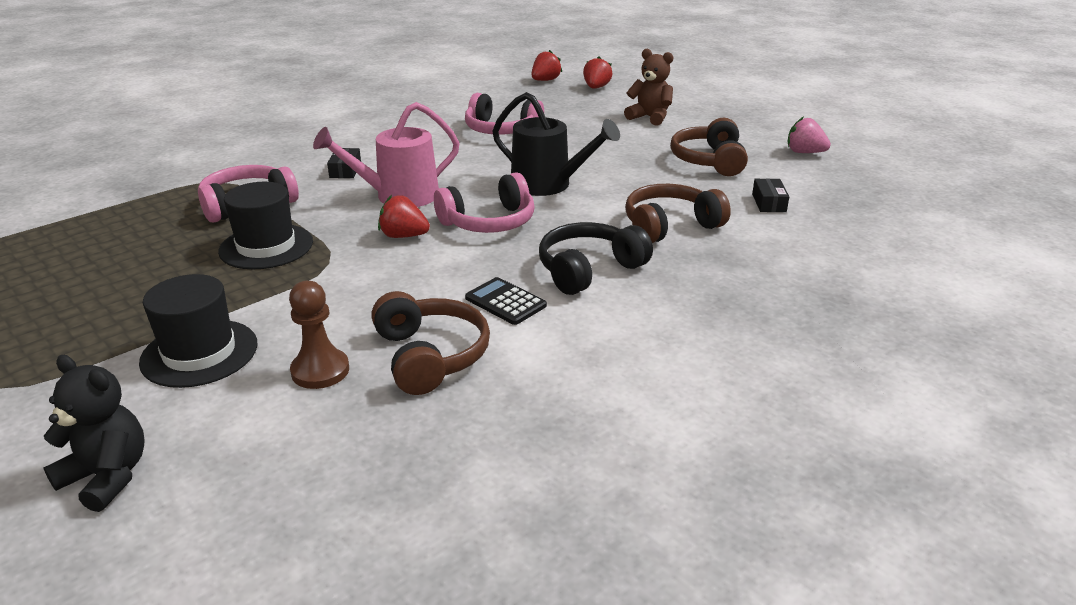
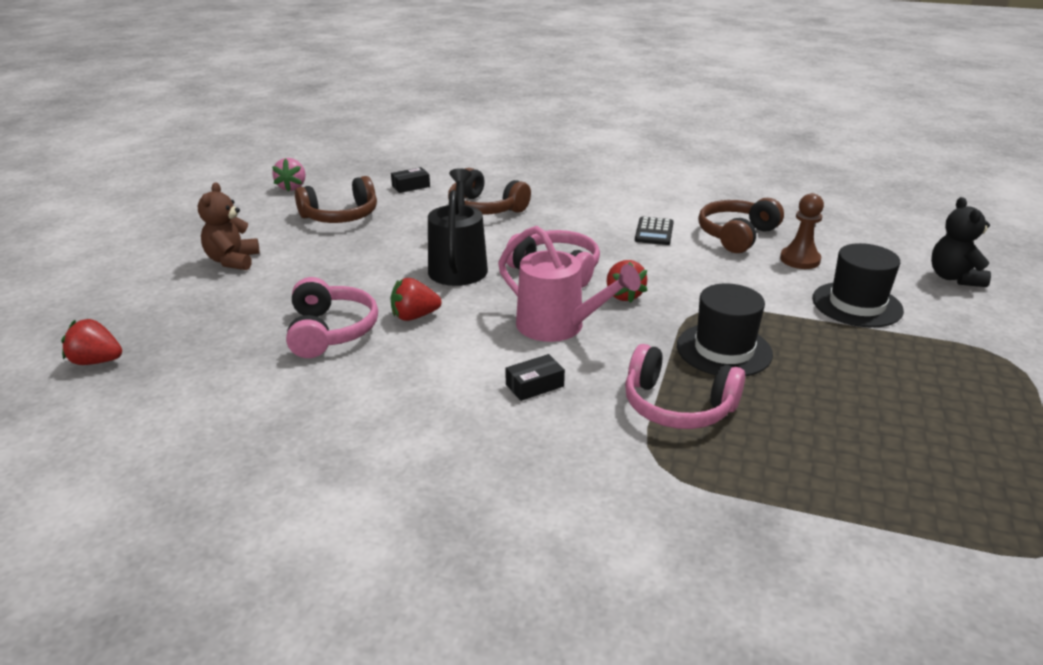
camera: 120 degrees left, 0 degrees up
(589, 270) = (581, 218): black headphones -> none
(596, 88) = (124, 315): red strawberry -> red strawberry (414, 316)

